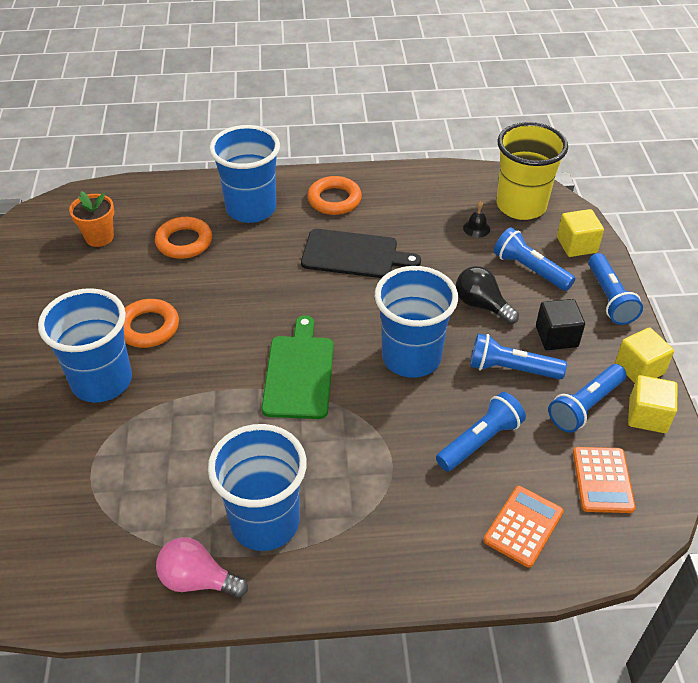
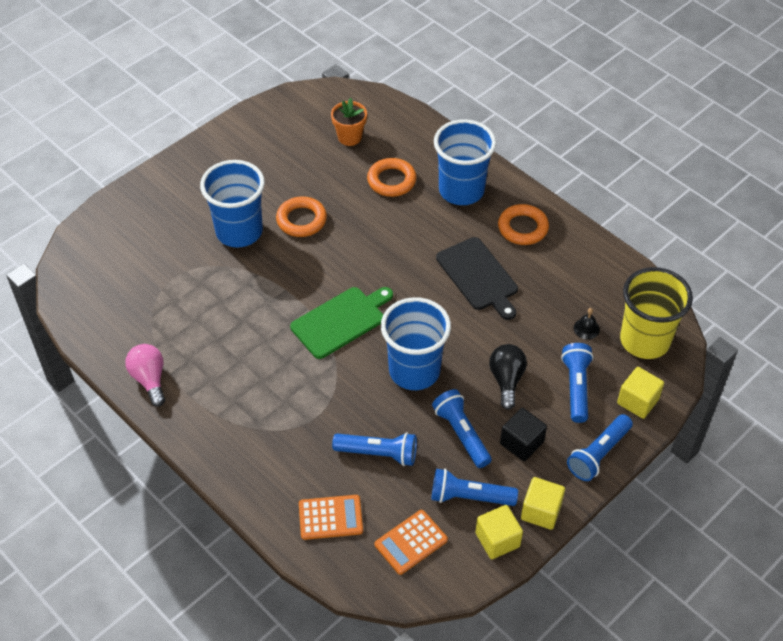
camera: 50 degrees right, 5 degrees up
(265, 522) = (214, 383): blue cup -> none

